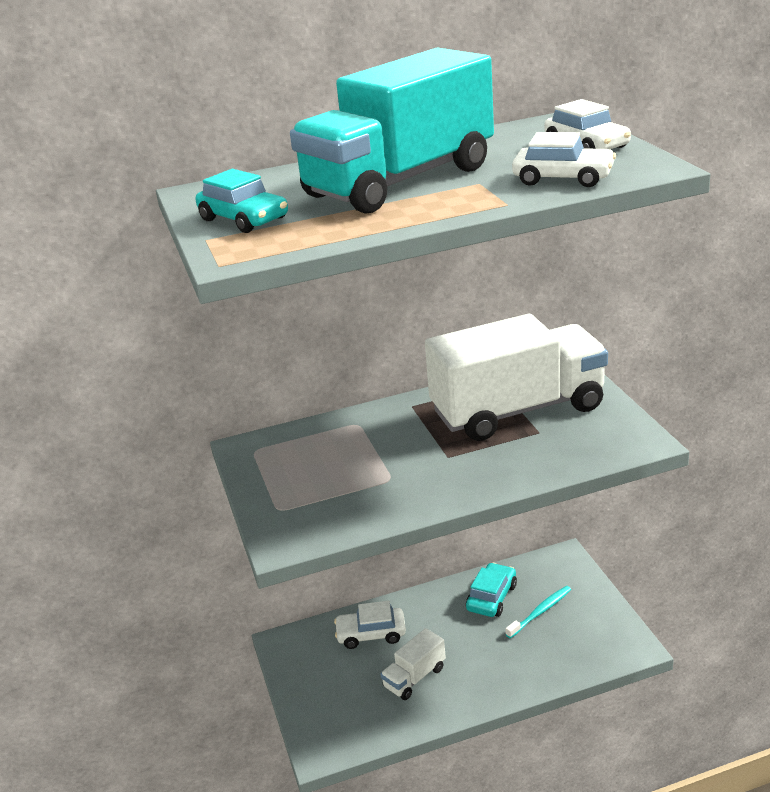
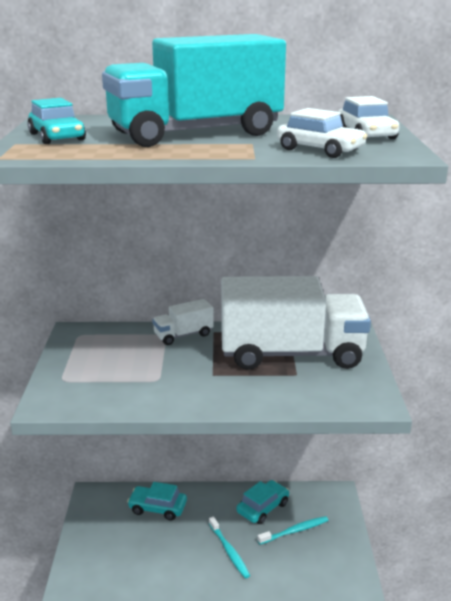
camera: 15 degrees right, 5 degrees down
(371, 634) = (157, 508): white car -> turquoise car
(414, 677) = (170, 552): white truck -> white truck (183, 335)
(480, 656) = (229, 551): none -> turquoise toothbrush

